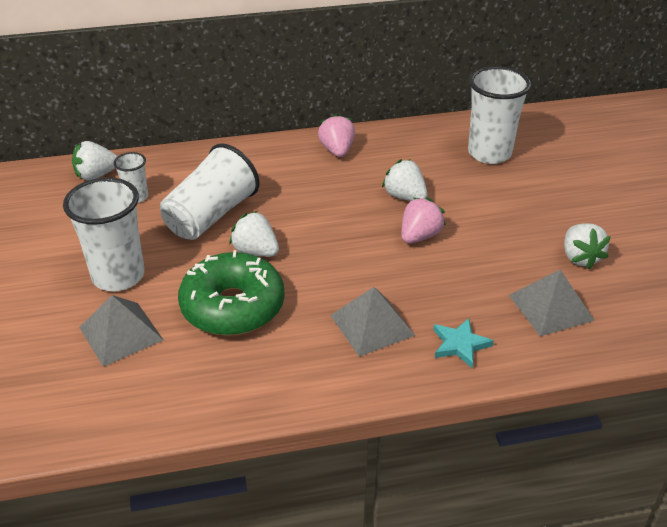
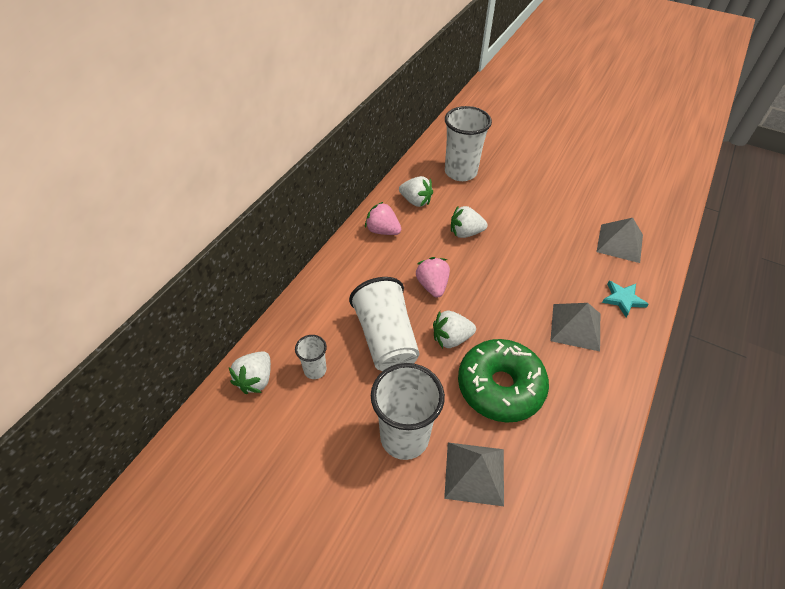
camera: 50 degrees left, 10 degrees up
(419, 236) = (510, 252): pink strawberry -> pink strawberry (432, 286)
(580, 257) = (588, 204): white strawberry -> white strawberry (415, 201)

